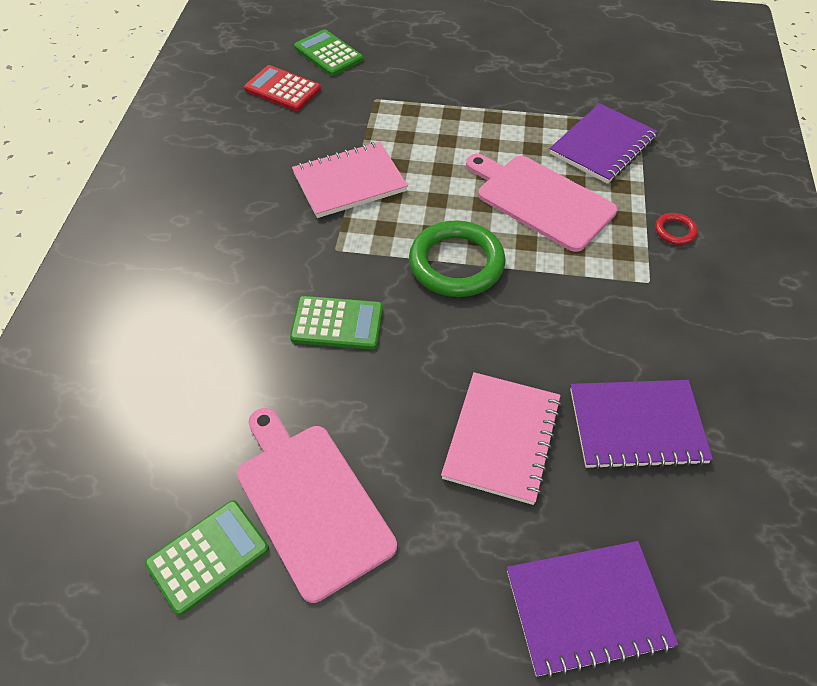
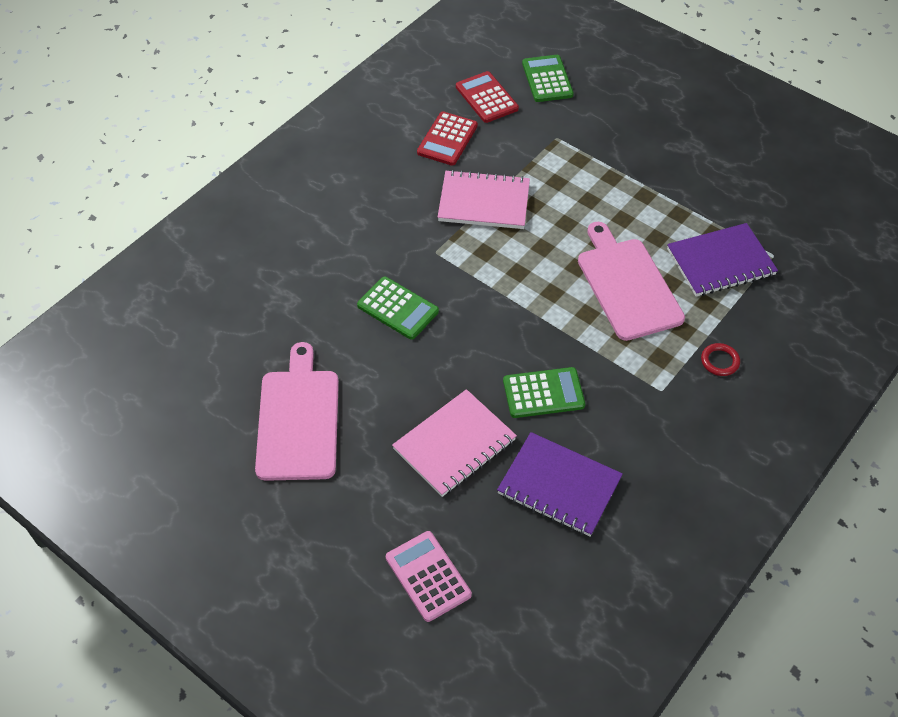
camera: 30 degrees right, 0 degrees up
(208, 556) = (215, 418): green calculator -> green calculator (543, 393)
(271, 139) = (447, 139): none -> red calculator
(456, 263) = (518, 305): green ring -> none
(587, 608) = (428, 576): purple notebook -> pink calculator

